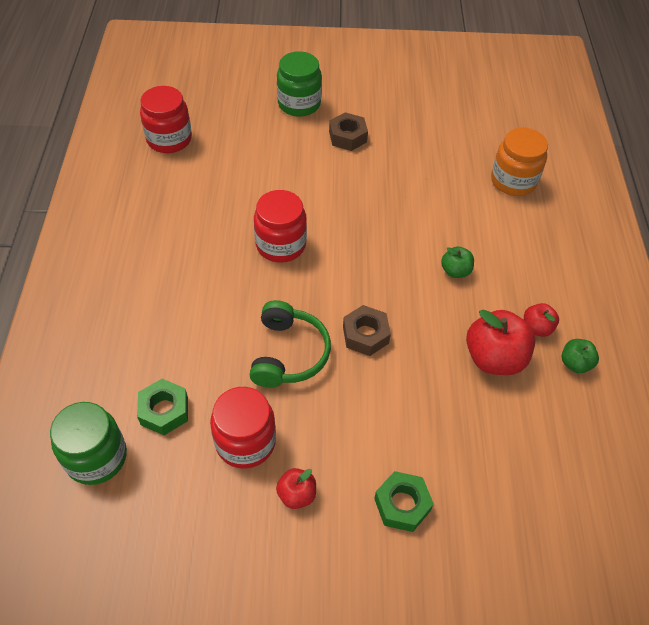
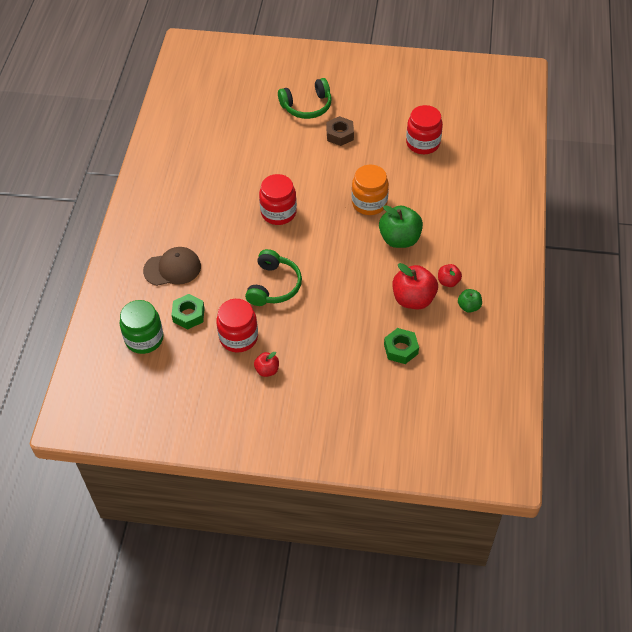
camera: 10 degrees right, 0 degrees up
(134, 338) = (172, 268): none -> brown cap
(169, 139) = (207, 129): red jar -> red jar (423, 143)
(299, 104) = (307, 106): green jar -> green headphones
(365, 335) = (328, 277): brown nut -> none
(402, 504) = (333, 381): green nut -> green nut (401, 349)
(455, 271) = (399, 239): green apple -> green apple, size x1.87
(513, 181) = (458, 176): orange jar -> orange jar (369, 203)

